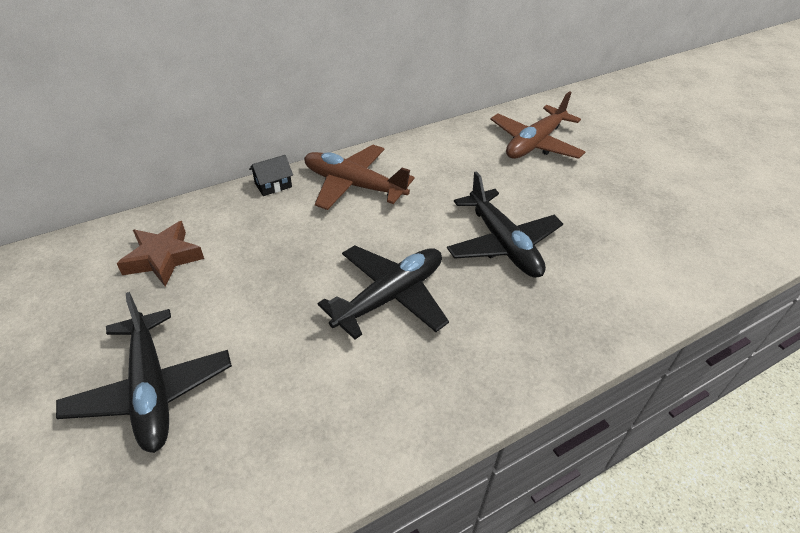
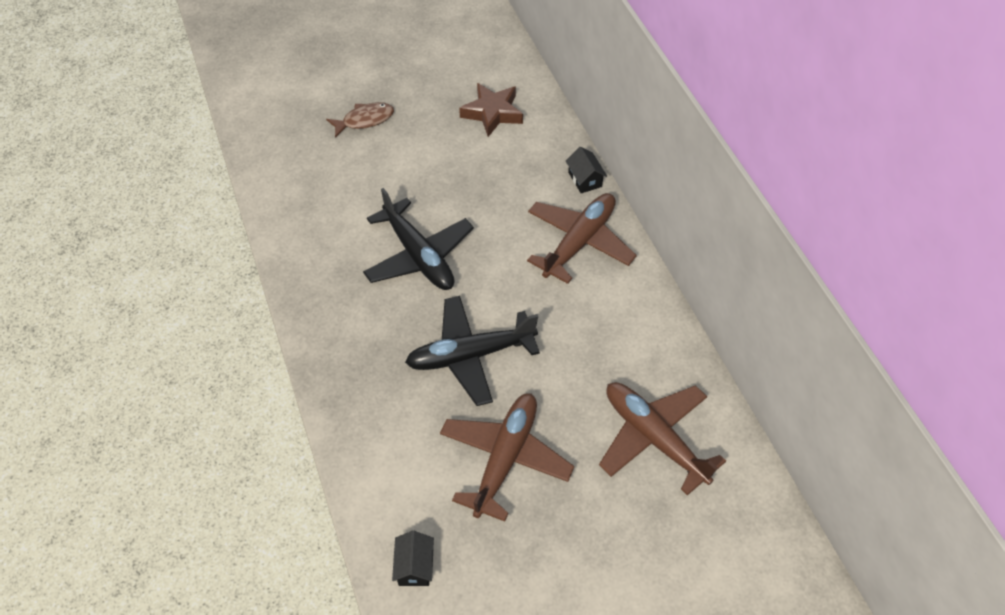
camera: 100 degrees right, 10 degrees up
(151, 390) = (365, 120): black plane -> brown fish
(593, 214) = (505, 458): none -> brown plane
(719, 256) = (414, 566): none -> black house

